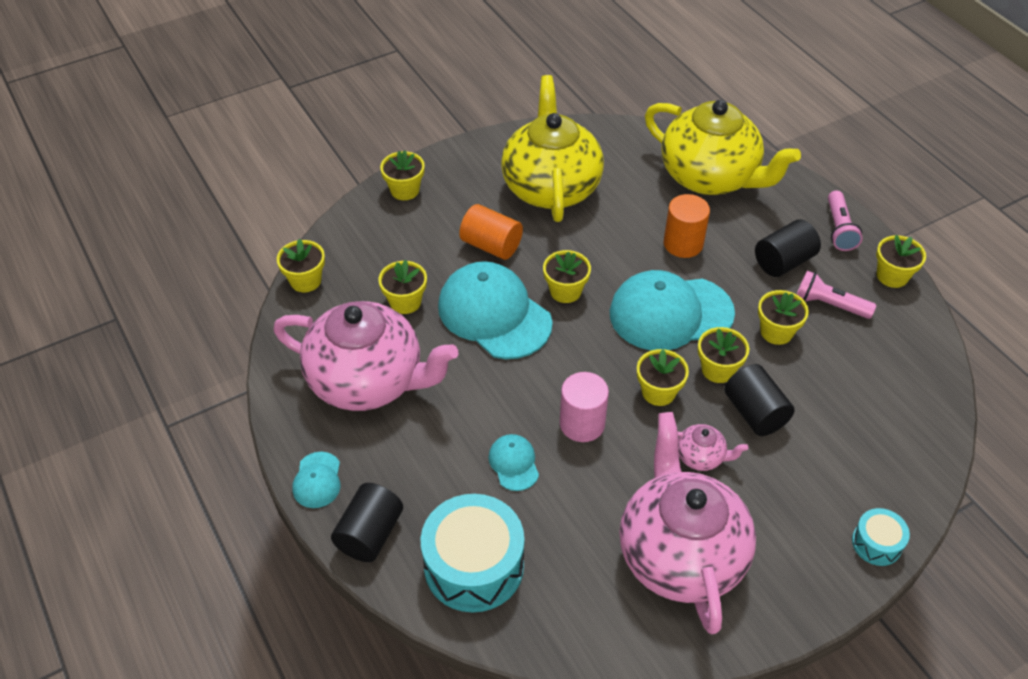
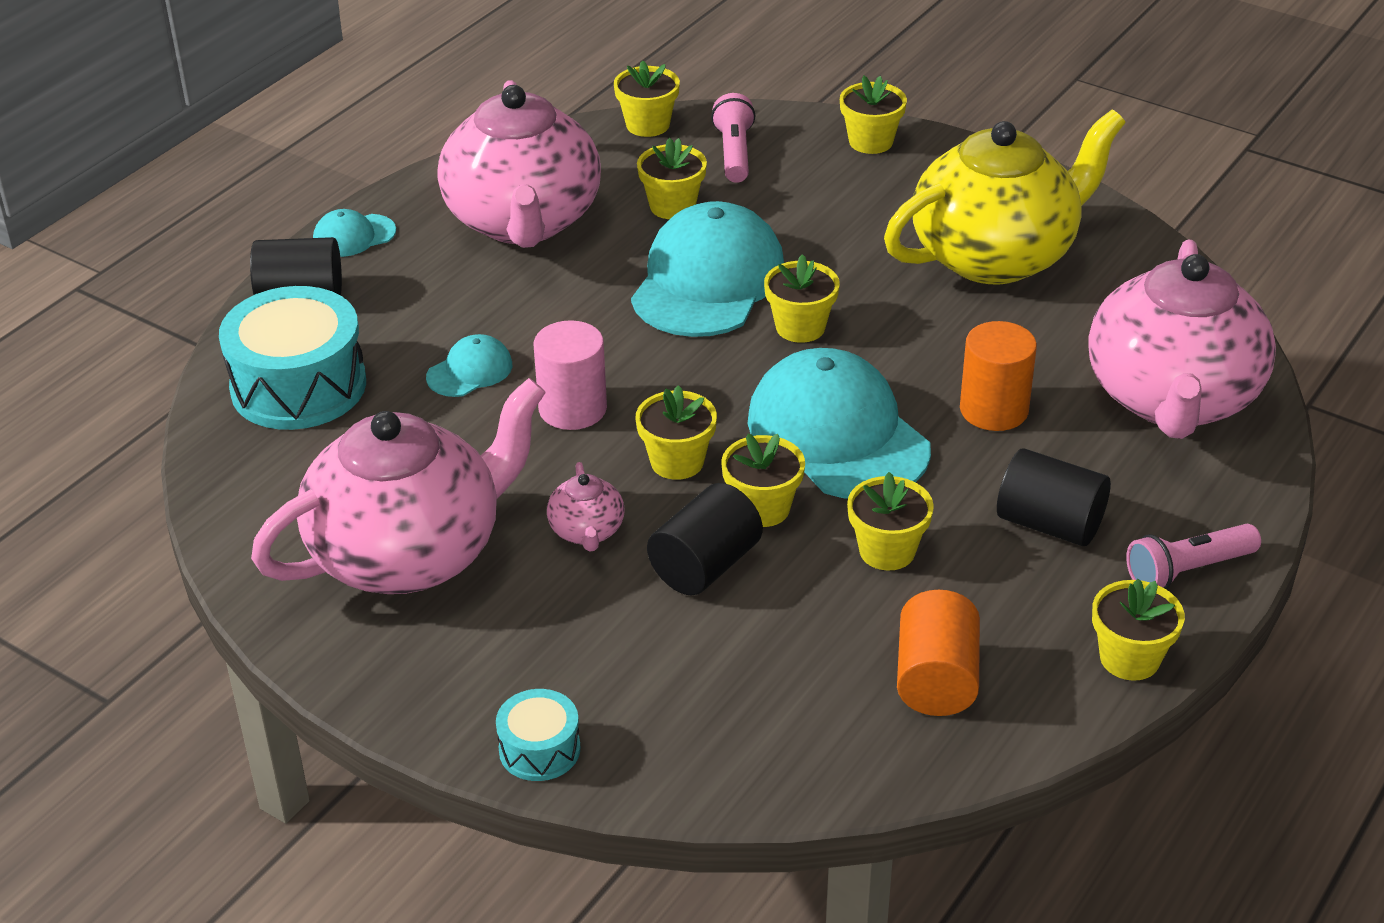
camera: 65 degrees right, 10 degrees down
(491, 245) = (831, 240): orange cylinder -> orange cylinder (936, 679)
(710, 177) = (1172, 399): yellow teapot -> pink teapot
(829, 304) = (996, 597): pink flashlight -> pink flashlight (734, 153)

